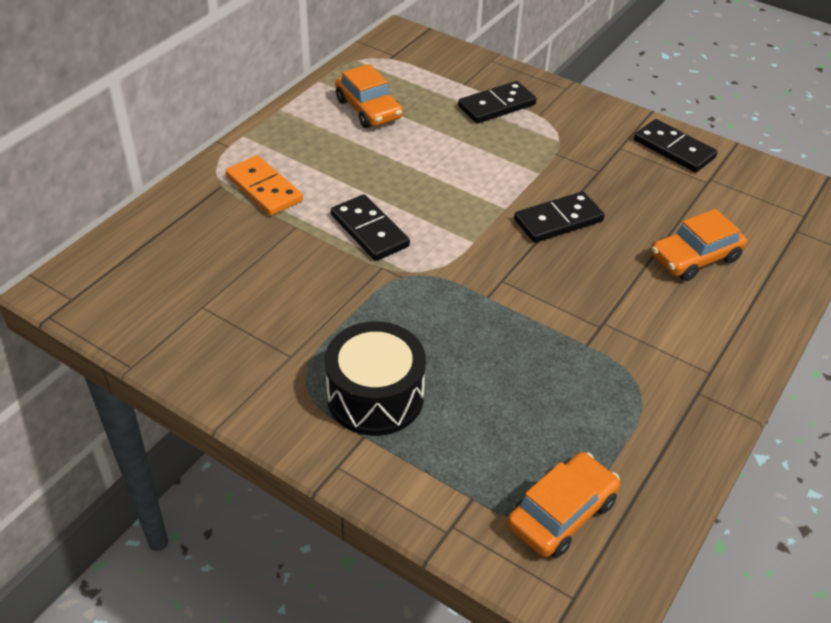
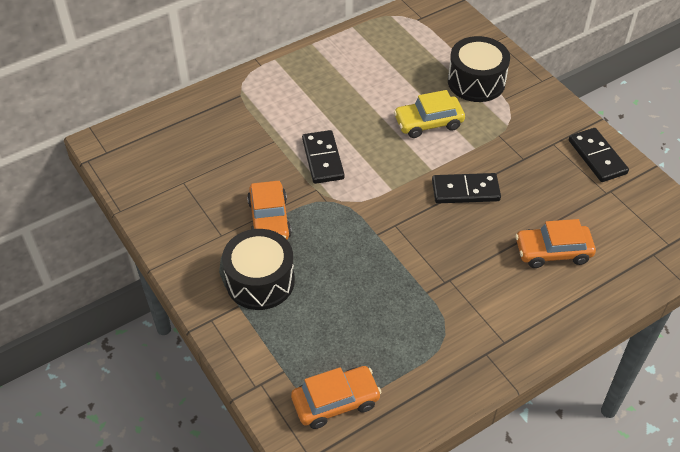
camera: 25 degrees right, 5 degrees up
(264, 189) = (268, 105): orange domino -> none
(368, 109) = (376, 60): orange car -> orange car (269, 219)
(470, 160) = (428, 123): none -> yellow car
(496, 105) = (476, 82): black domino -> black drum

